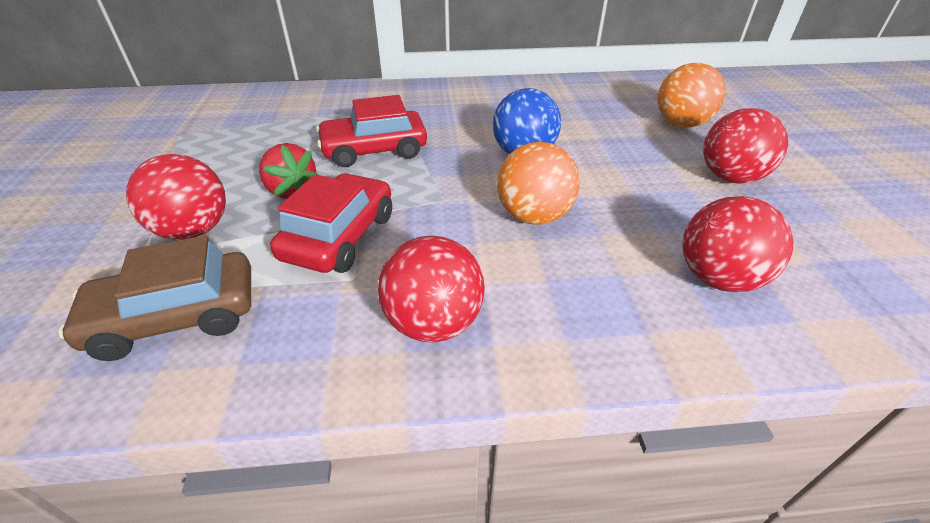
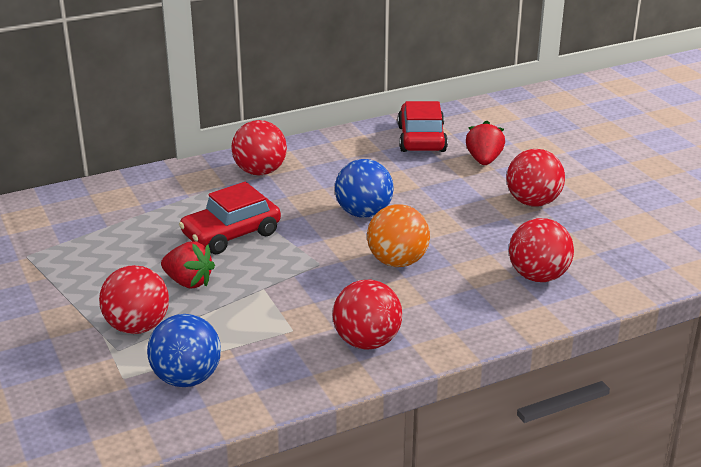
camera: 20 degrees left, 10 degrees down
(176, 317) = (187, 378): brown car -> blue ball
(340, 236) = (259, 306): red car -> red car (421, 139)
(445, 99) = (260, 172): none -> red ball
(681, 124) = (484, 160): orange ball -> red strawberry

